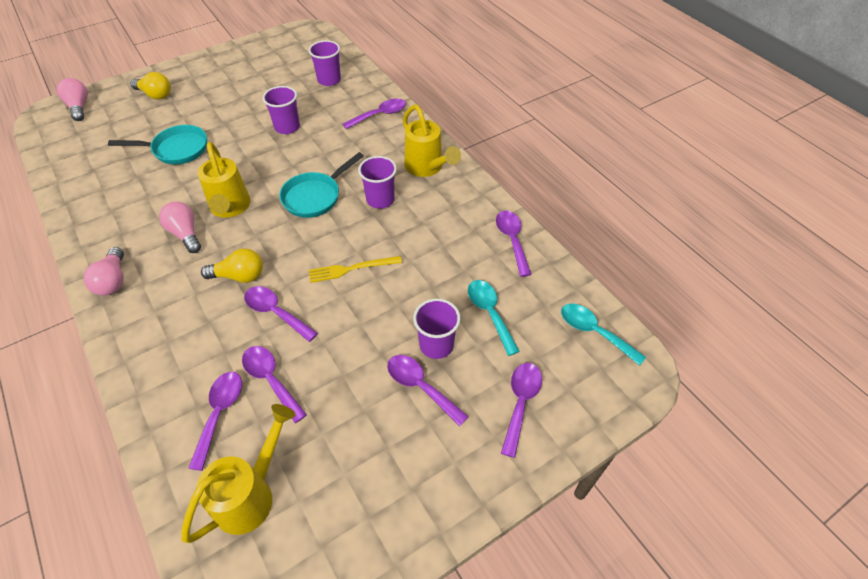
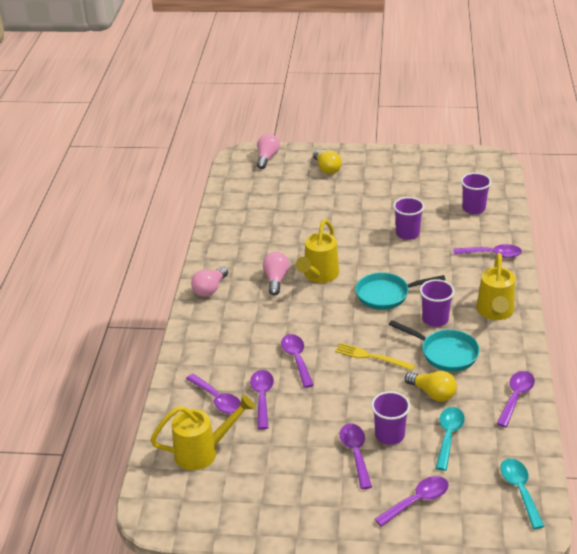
camera: 40 degrees right, 15 degrees down
(176, 149) = (312, 217): turquoise pan -> turquoise pan (445, 353)
(219, 414) = (217, 399): purple spoon -> purple spoon turned 90 degrees clockwise
(239, 276) = (291, 324): yellow light bulb -> yellow light bulb (433, 393)

